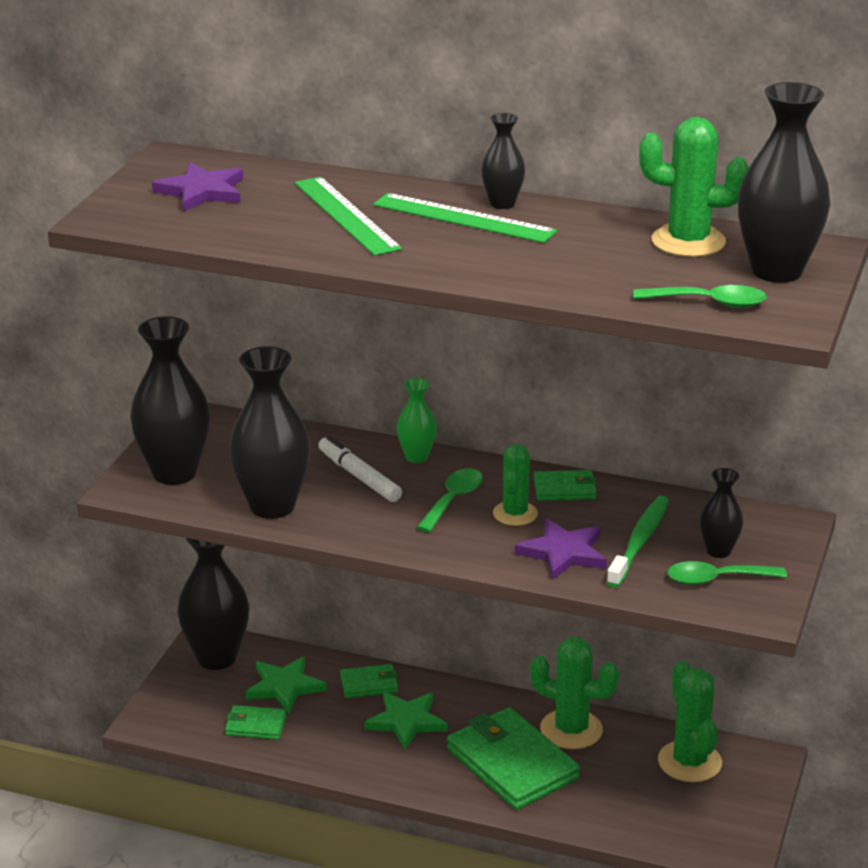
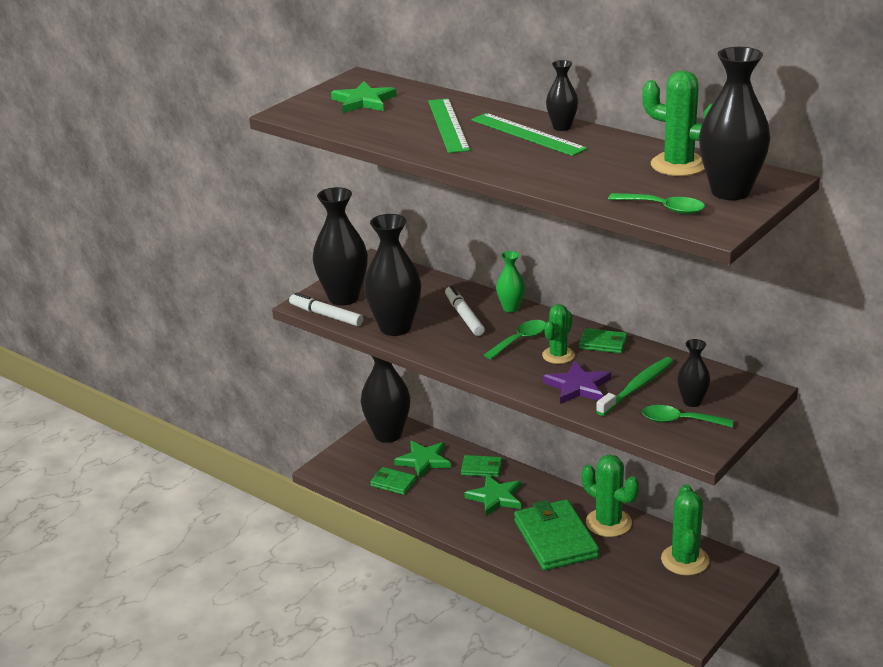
camera: 20 degrees right, 0 degrees up
(163, 502) = (326, 315): none -> white marker
(201, 191) = (363, 101): purple star -> green star

